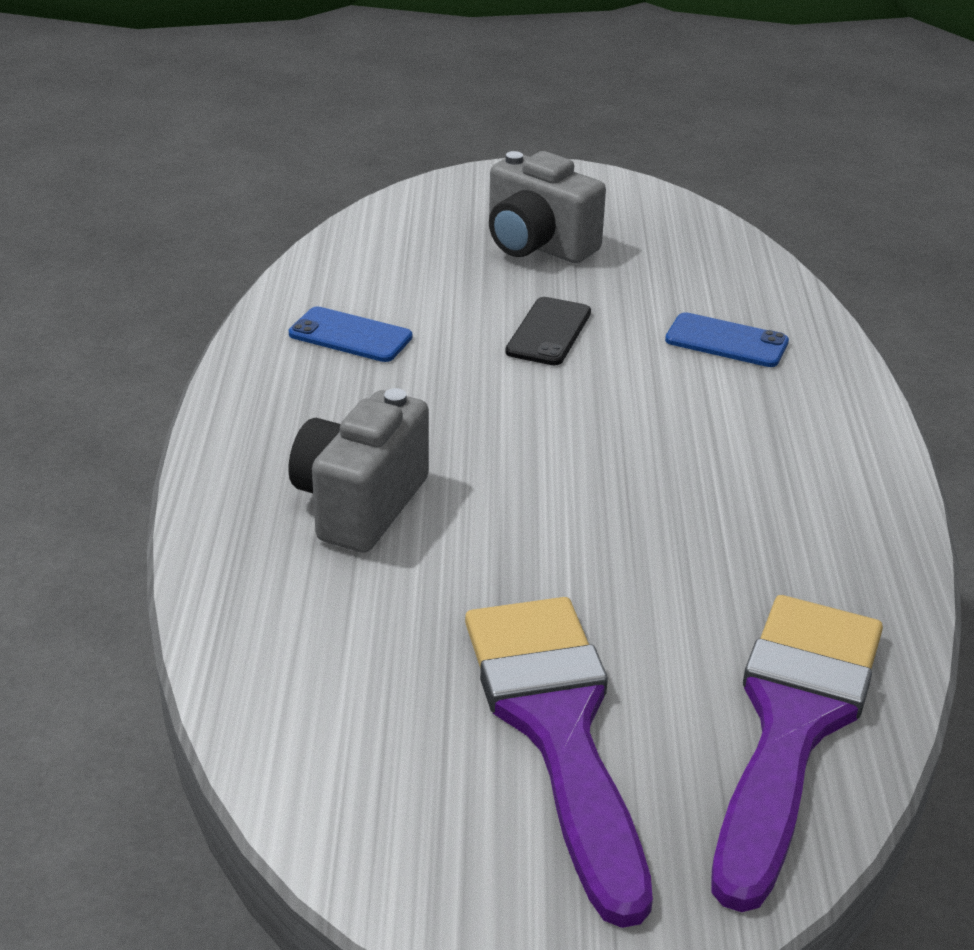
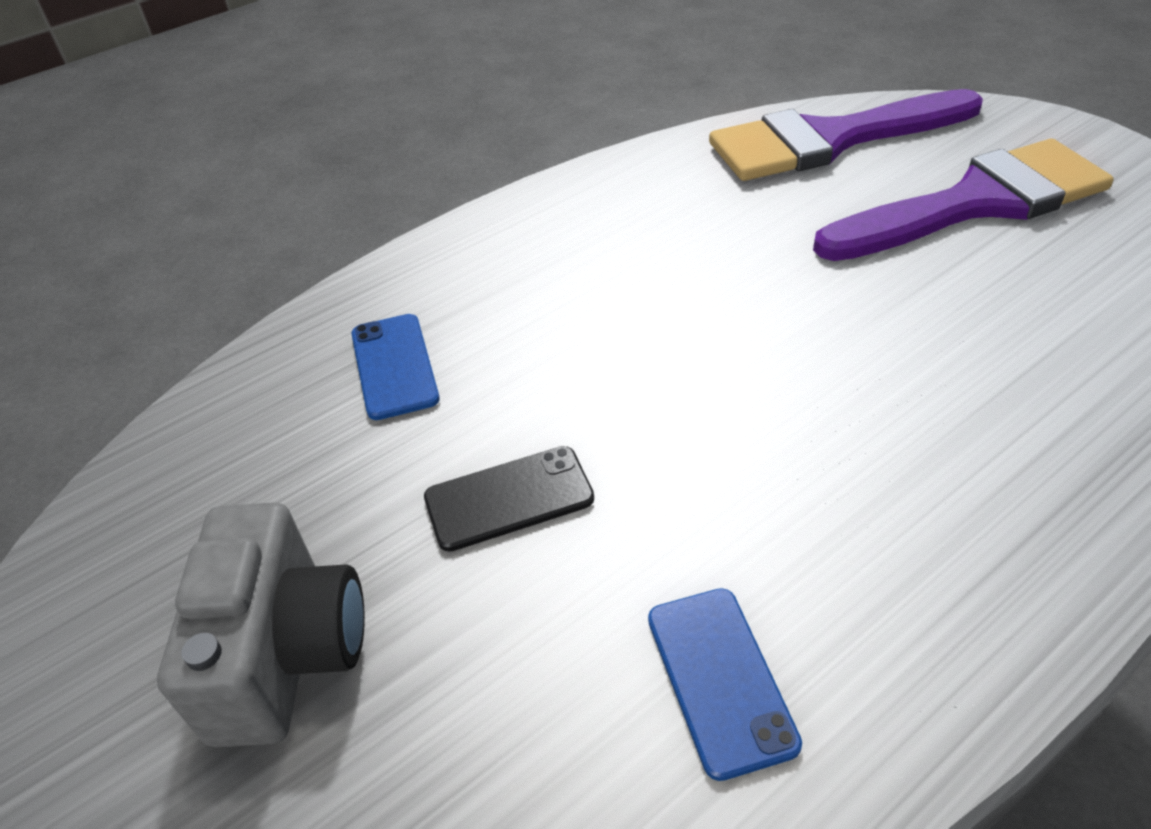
camera: 125 degrees left, 10 degrees up
(360, 505) = (956, 429): grey camera -> none
(557, 728) = (975, 203): purple brush -> purple brush turned 150 degrees counterclockwise

